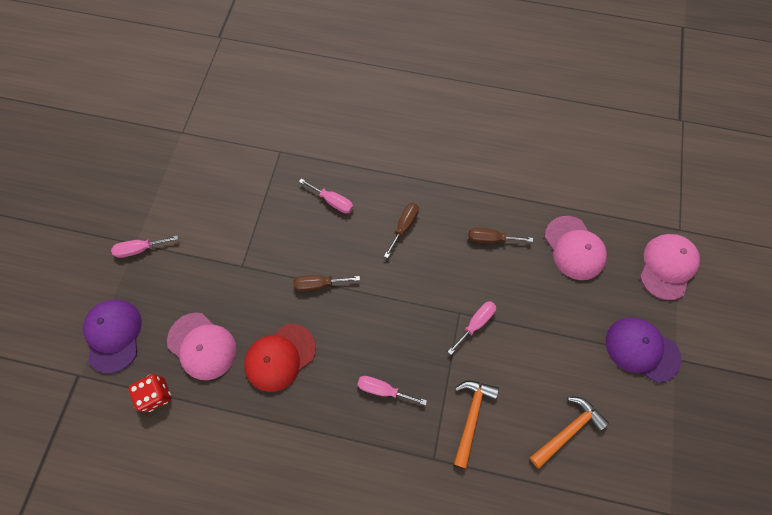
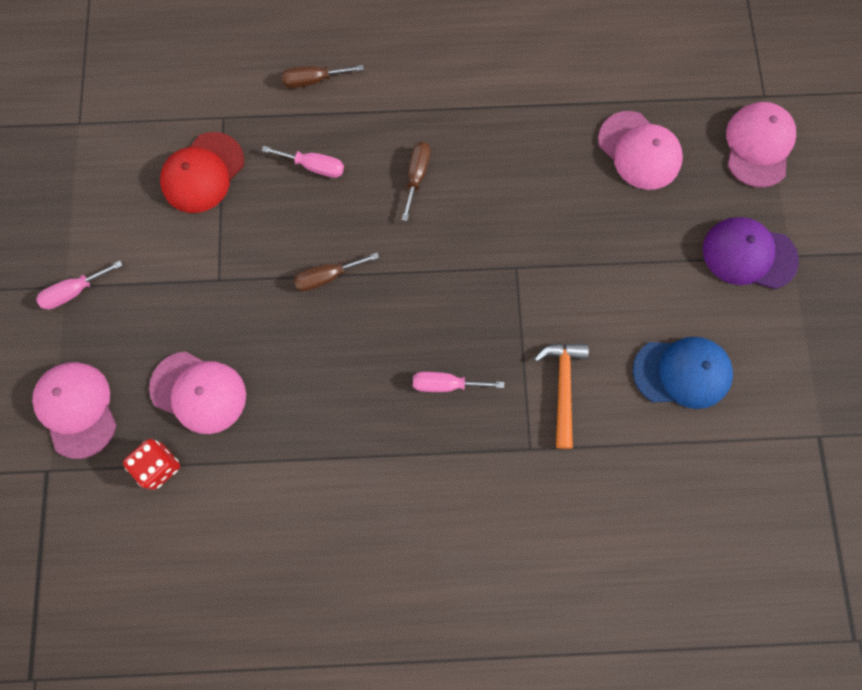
camera: 15 degrees left, 5 degrees up
(114, 335) = (77, 409): purple cap -> pink cap
(280, 357) = (304, 379): red cap -> red cap (203, 173)
(475, 323) = (539, 275): pink screwdriver -> none
(491, 239) = (532, 165): brown screwdriver -> brown screwdriver (313, 80)
(567, 430) = (682, 372): orange hammer -> blue cap

